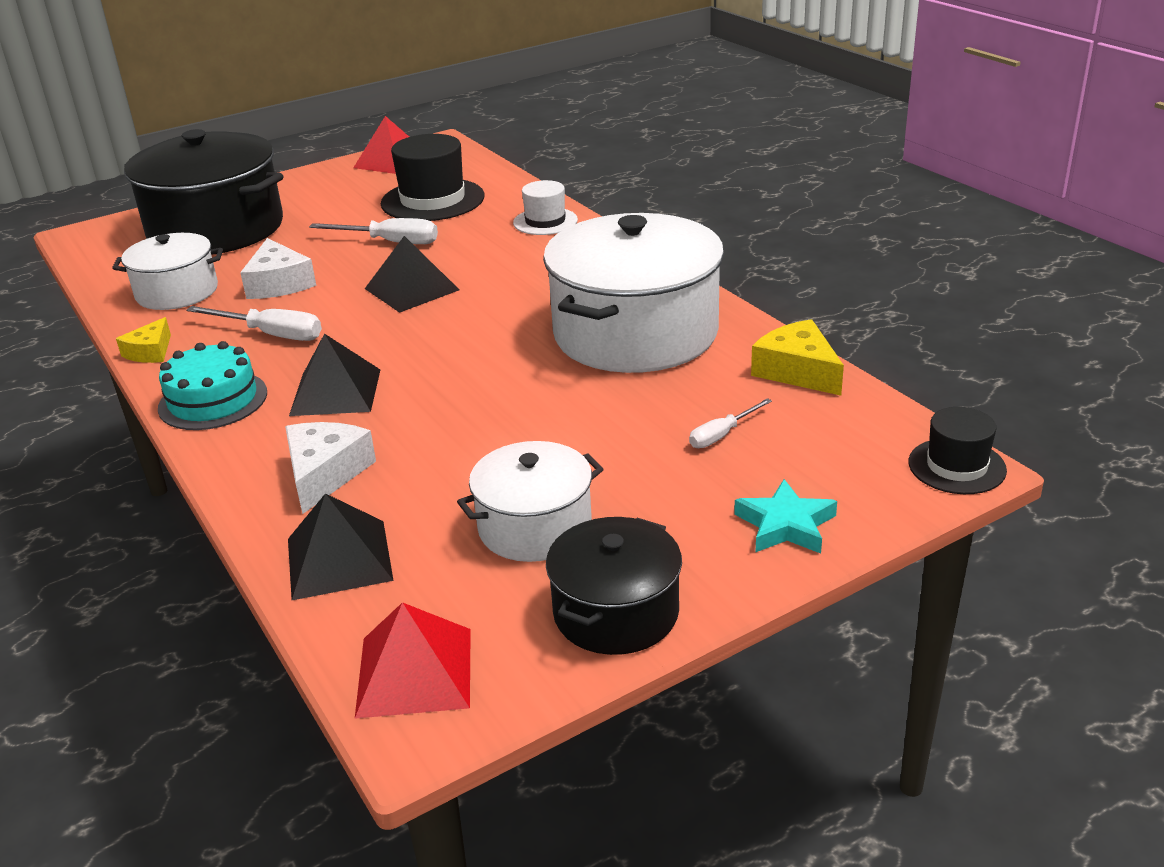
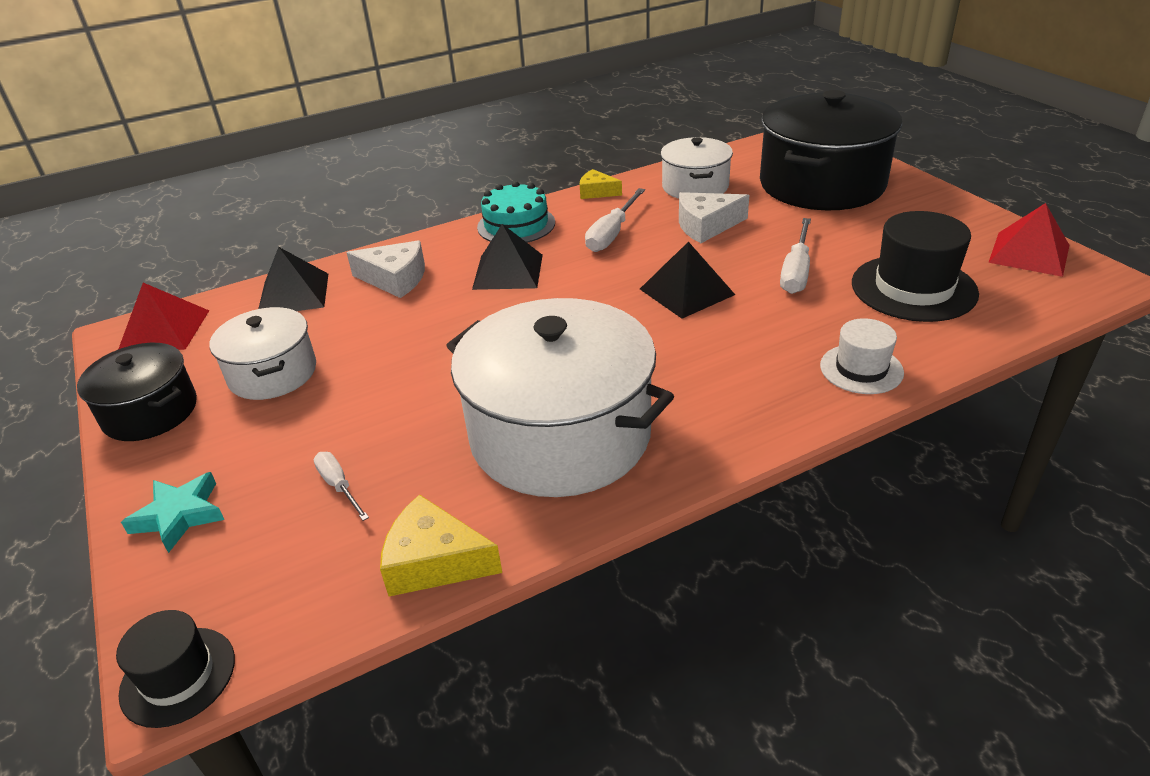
camera: 95 degrees right, 5 degrees up
(797, 371) = (434, 561): yellow cheese -> yellow cheese turned 135 degrees counterclockwise

